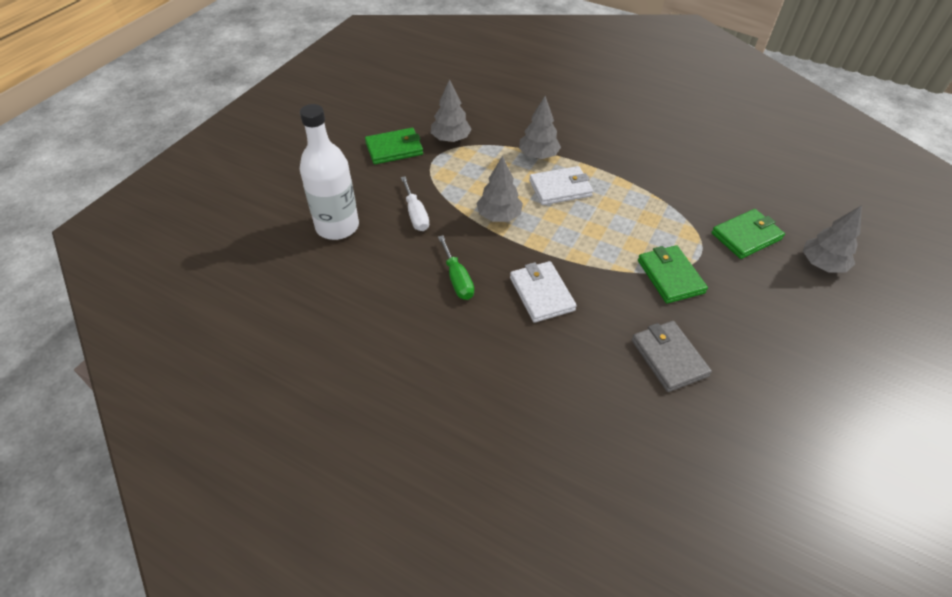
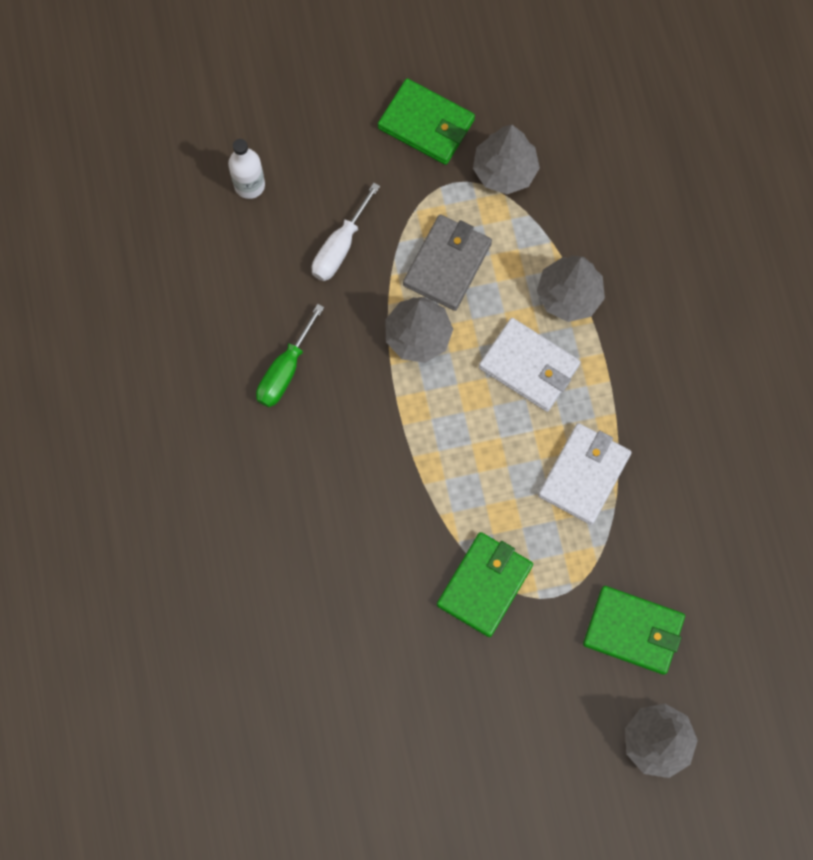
camera: 50 degrees right, 25 degrees up
(337, 226) = (249, 185): white bottle -> white bottle, size x0.51
(541, 294) = (339, 469): white wallet -> white wallet (584, 474)
(668, 358) = (360, 653): grey wallet -> grey wallet (447, 264)

